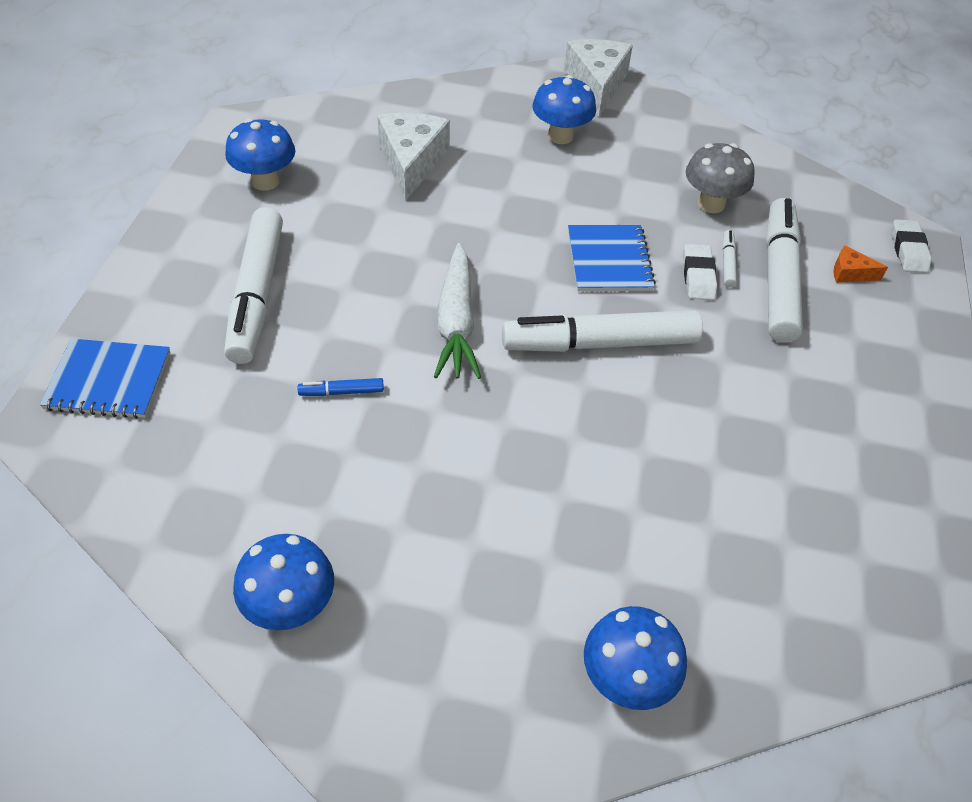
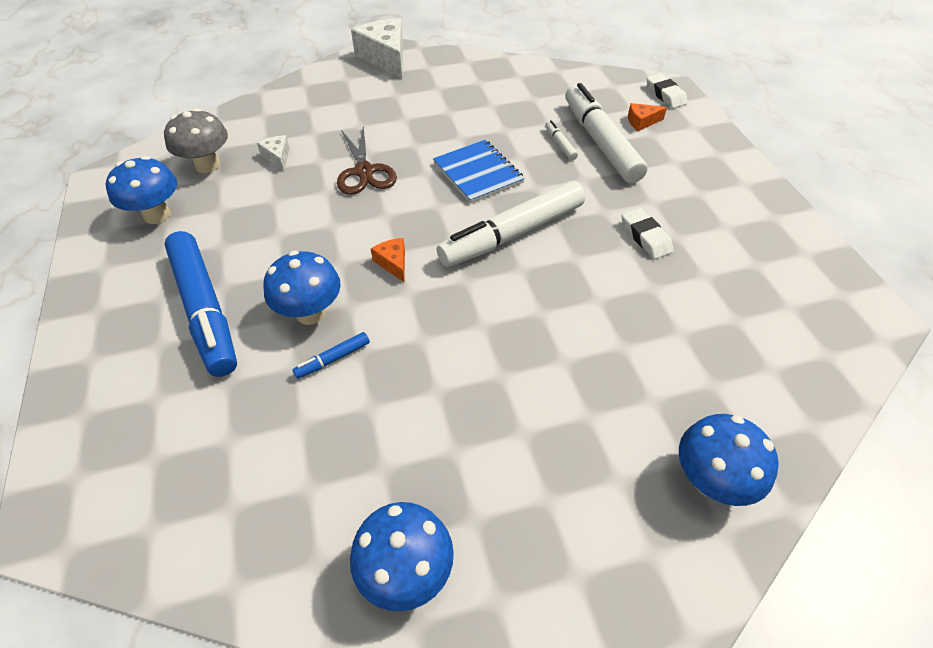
camera: 25 degrees left, 0 degrees up
(108, 381) = (100, 448): blue notebook -> none
(257, 294) = (205, 310): white marker -> blue marker
(411, 162) = (277, 157): white cheese -> white cheese, size x0.47
(456, 322) = (393, 263): white carrot -> orange cheese
(489, 212) = (364, 172): none -> brown scissors
(560, 136) = (383, 100): blue mushroom -> blue mushroom (310, 313)
(698, 276) = (547, 160): white eraser -> white eraser (645, 237)
(711, 204) = (521, 109): grey mushroom -> grey mushroom (208, 165)

